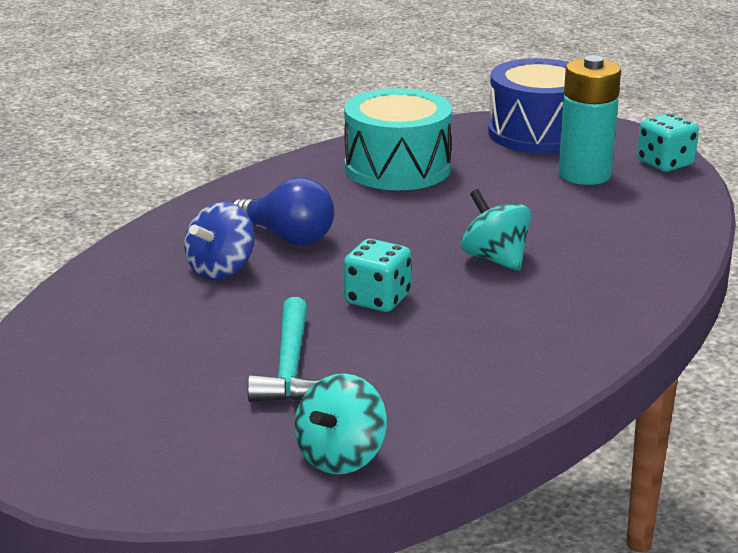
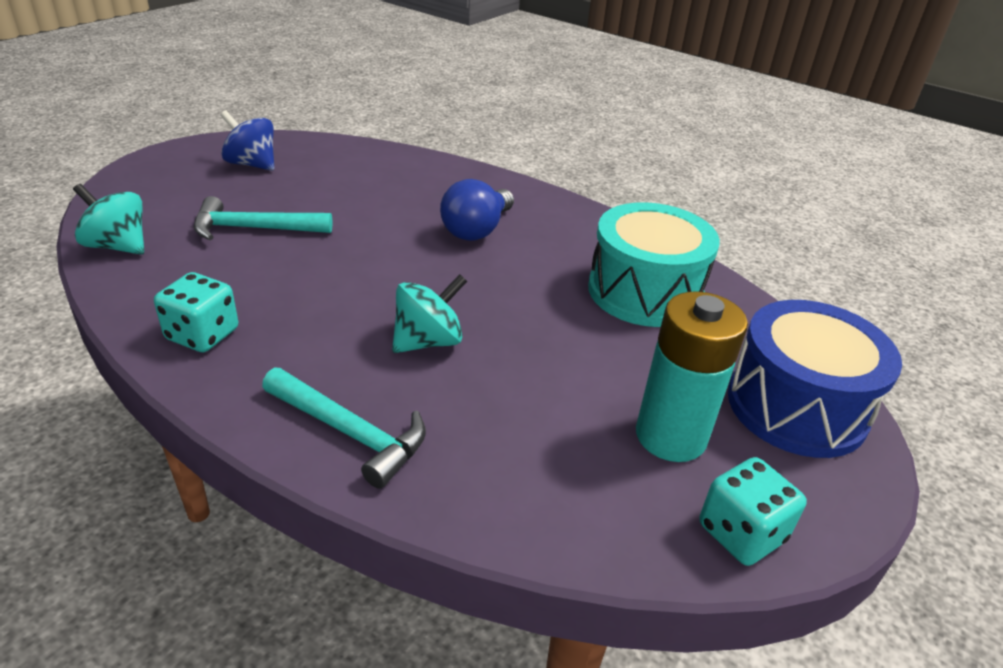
camera: 85 degrees right, 10 degrees up
(221, 269) = (419, 202): blue spinning top -> blue spinning top (252, 164)
(377, 299) = (354, 269): turquoise dice -> turquoise dice (202, 334)
(625, 287) = (350, 433): none -> turquoise hammer

